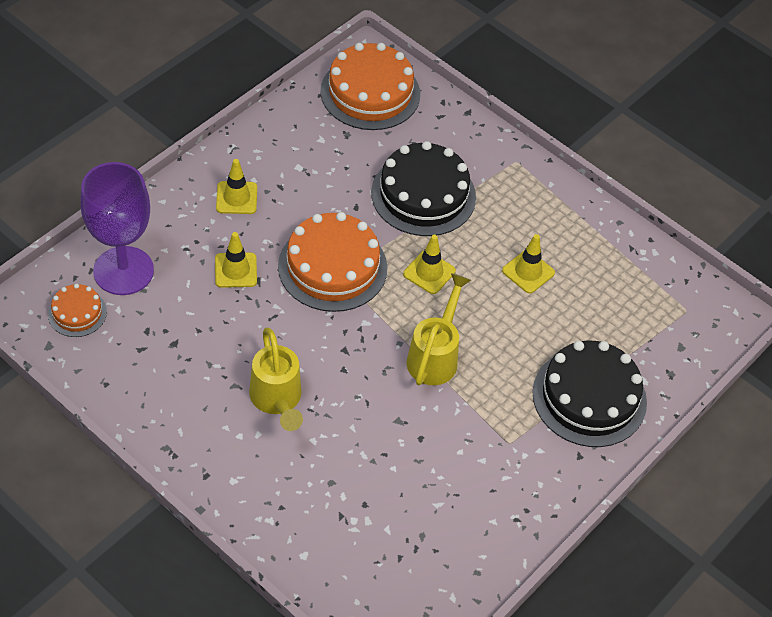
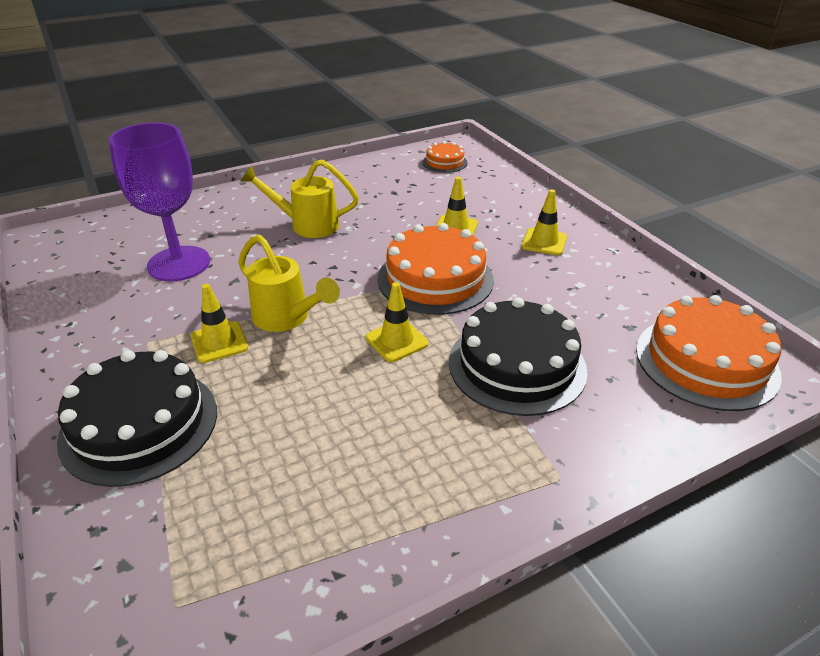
camera: 115 degrees right, 15 degrees down
(123, 271) = (477, 182): purple goblet -> purple goblet (179, 264)
(528, 272) = (355, 427): yellow traffic cone -> yellow traffic cone (219, 342)

